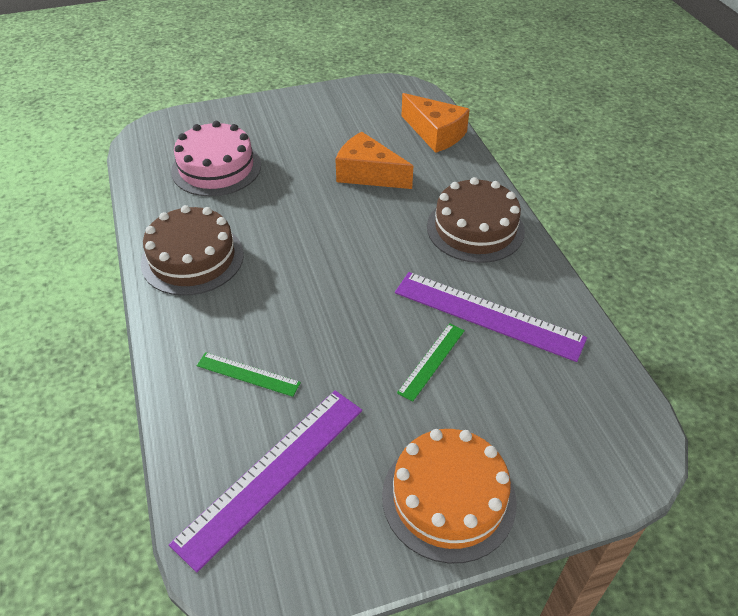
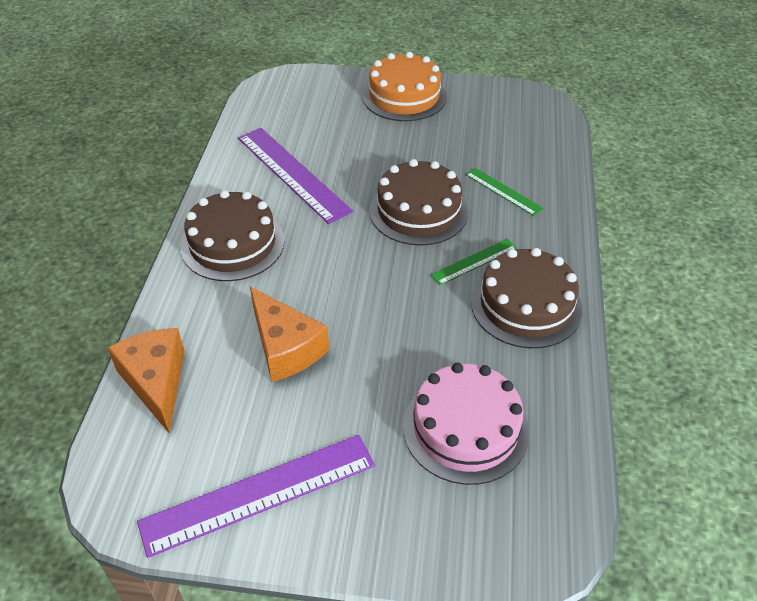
camera: 155 degrees left, 0 degrees up
(272, 474) = (506, 134): purple ruler -> purple ruler (259, 493)
(330, 316) = (418, 211): none -> brown cake
(432, 361) = (360, 159): green ruler -> green ruler (474, 261)

